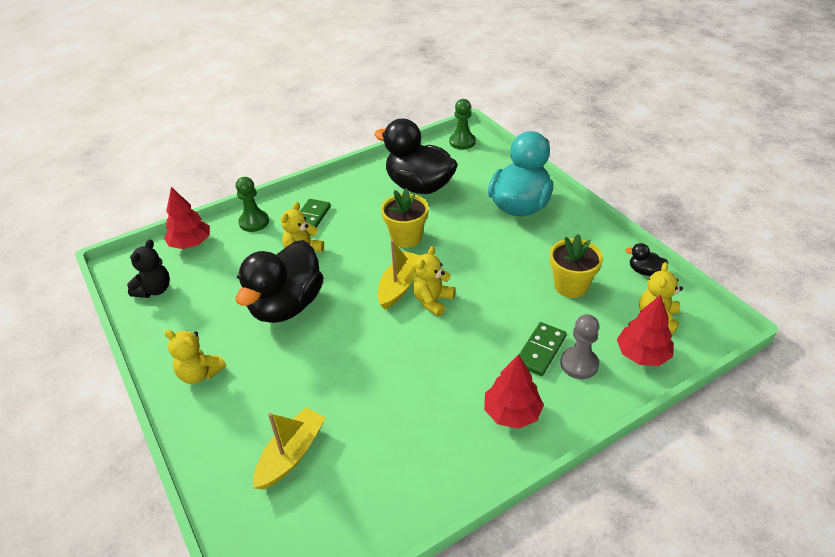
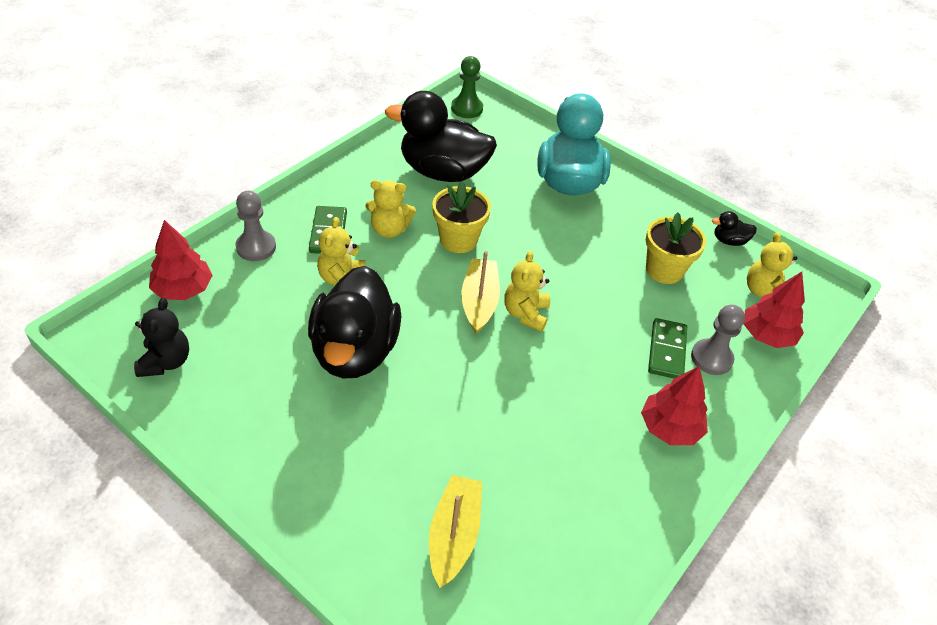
camera: 25 degrees left, 5 degrees up
(200, 374) = (288, 461): yellow teddy bear -> yellow teddy bear (389, 229)
(254, 222) = (256, 247): green pawn -> grey pawn

